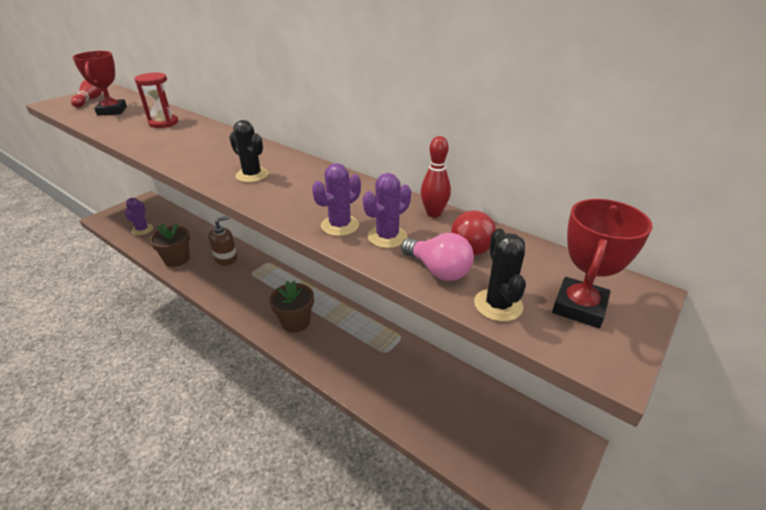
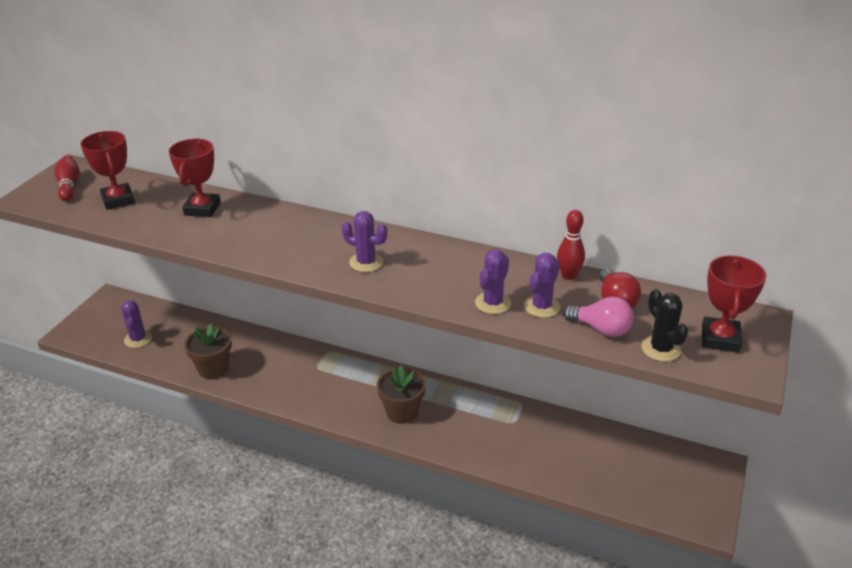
camera: 15 degrees left, 0 degrees up
(163, 123) = (202, 209): red hourglass -> red trophy
(226, 258) = (274, 356): brown soap dispenser -> none
(252, 175) = (366, 262): black cactus -> purple cactus

